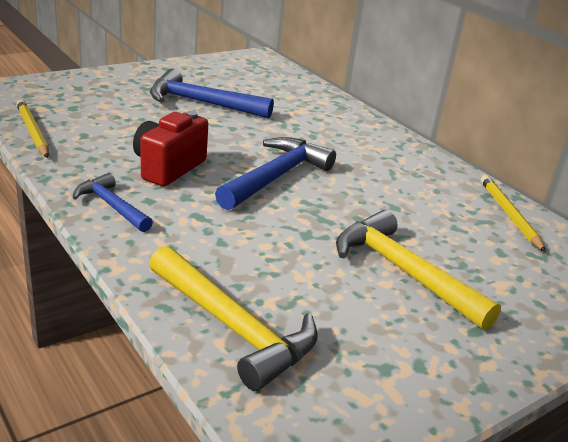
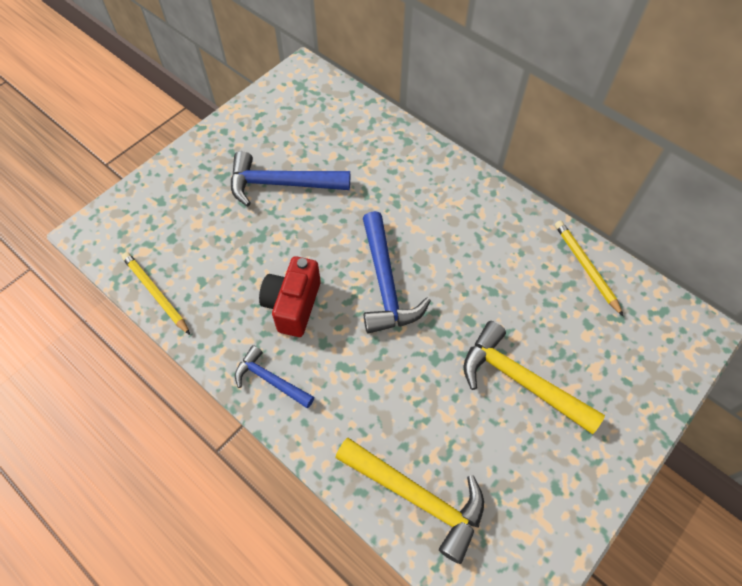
camera: 10 degrees left, 30 degrees up
(276, 176) = (385, 283): blue hammer -> blue hammer turned 150 degrees clockwise

